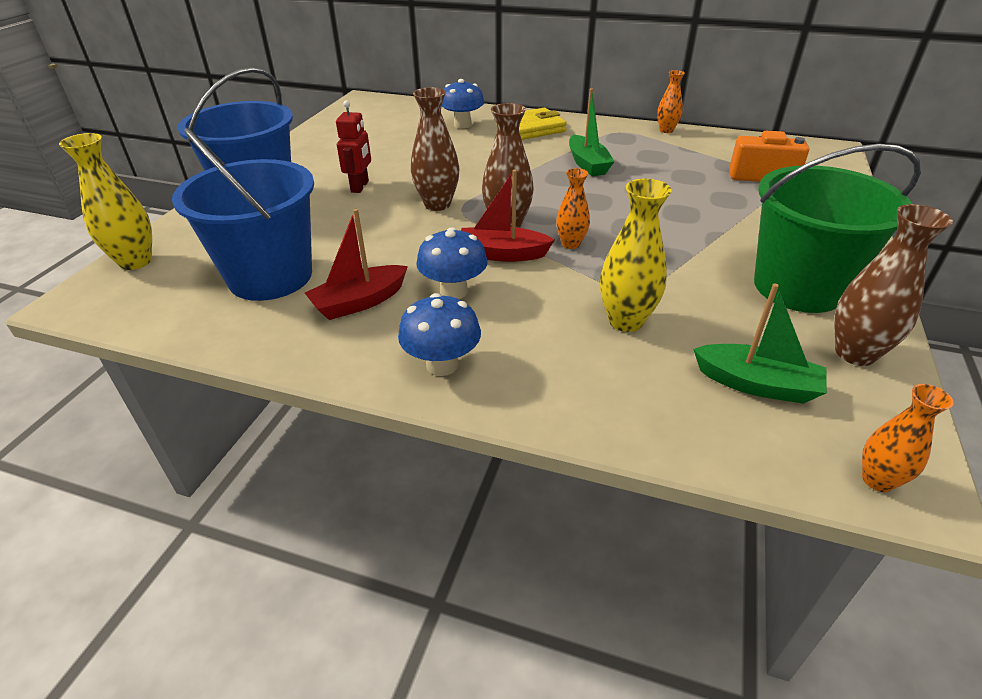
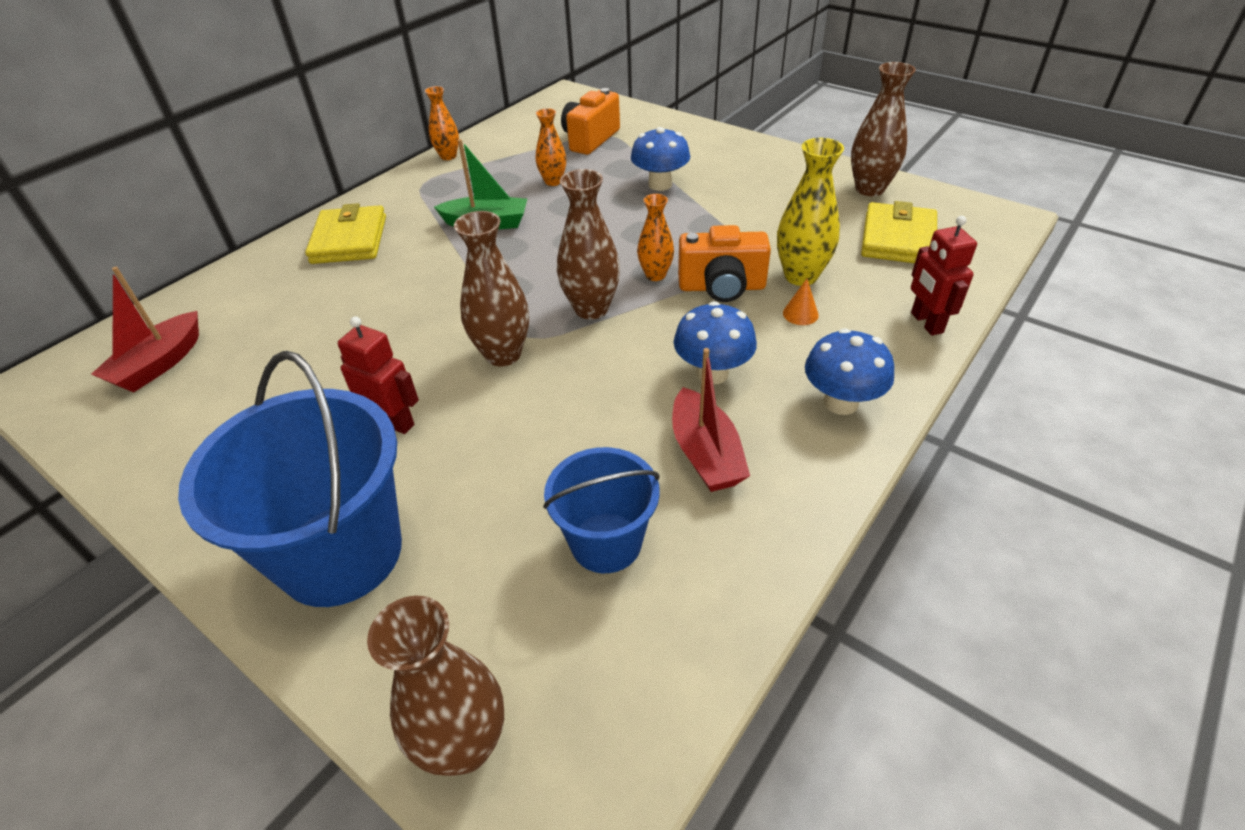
camera: 70 degrees left, 5 degrees up
(135, 261) = (465, 745): yellow vase -> brown vase
(270, 276) = (606, 542): blue bucket -> blue bucket, size x0.59
(462, 125) = (275, 292): blue mushroom -> blue mushroom (660, 184)
(502, 254) = (652, 324): red boat -> red boat (159, 364)
(562, 327) = (800, 314): none -> orange cone
(575, 279) = (722, 287): none -> orange camera
(597, 415) = (926, 323): none -> red robot
(756, 384) = (898, 239): green boat -> yellow wallet
(798, 287) = (780, 182): green bucket -> none
(877, 480) = (997, 226): orange vase -> orange vase (553, 181)

